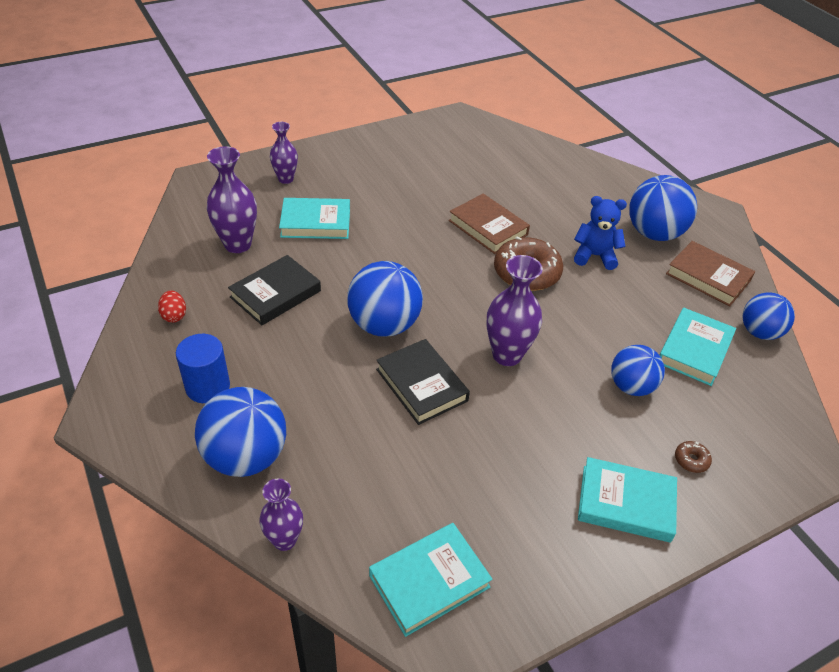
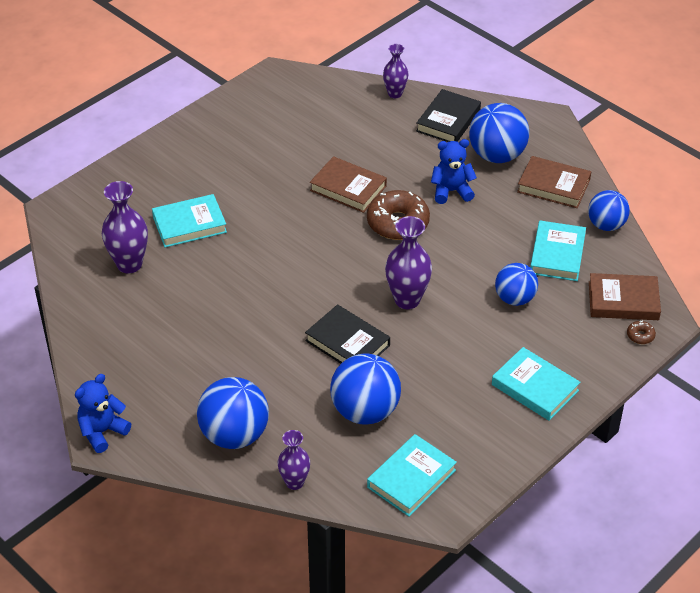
camera: 15 degrees left, 0 degrees up
(107, 409) = (102, 432): none -> blue teddy bear
(174, 315) = (110, 343): red egg -> none
(208, 386) = (174, 392): blue cylinder -> none
(275, 294) = (188, 300): black book -> black book (448, 121)
(285, 179) = (138, 187): purple vase -> purple vase (395, 94)
(384, 325) = (295, 302): blue ball -> blue ball (365, 411)
(625, 503) = (535, 387): turquoise book -> turquoise book turned 45 degrees clockwise
(691, 460) = (575, 343): brown donut -> brown donut (640, 336)
(763, 424) = (623, 301): none -> brown book

